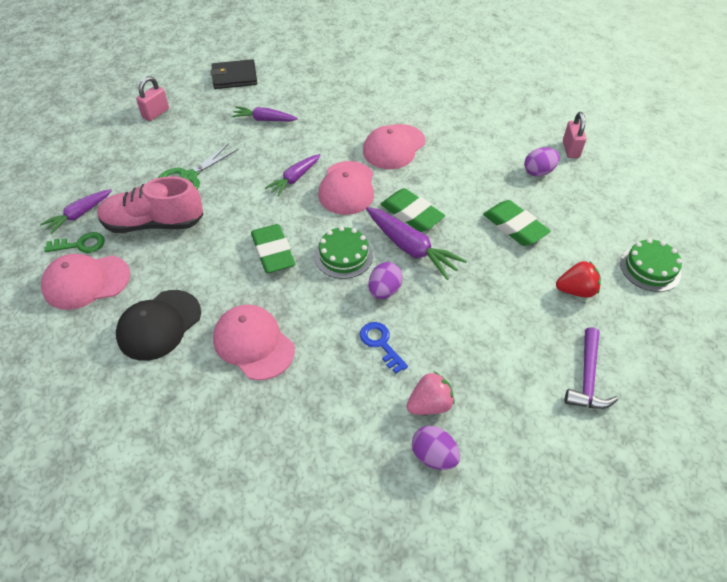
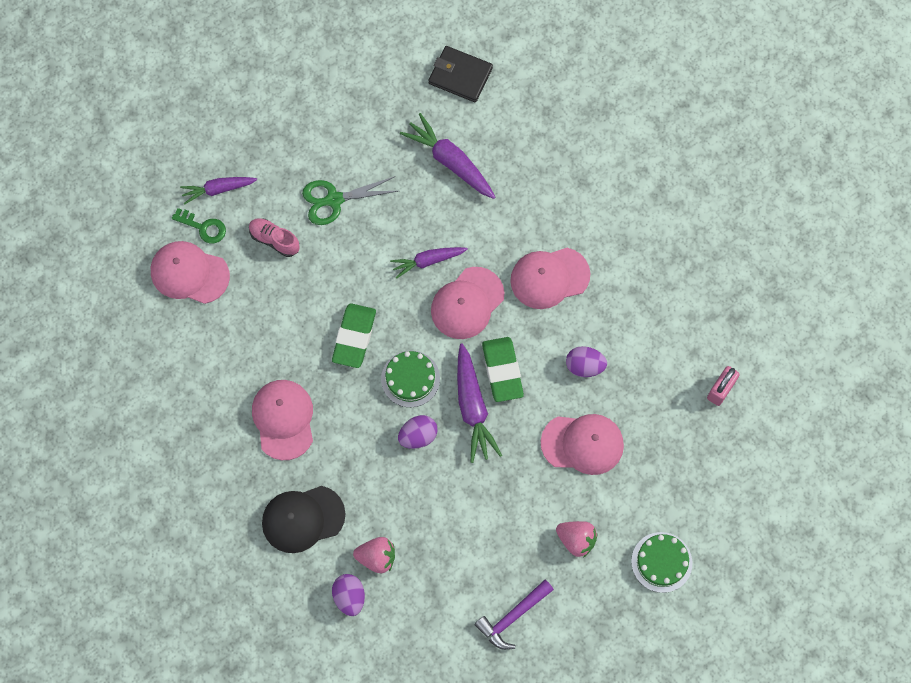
camera: 35 degrees right, 20 degrees up
(154, 223) = (274, 240): pink shoe -> pink shoe, size x0.56
(156, 113) = (351, 88): pink padlock -> none
(159, 325) = (223, 355): black cap -> black cap (303, 519)
(264, 120) = (450, 161): purple carrot -> purple carrot, size x1.54
(381, 343) = (379, 483): blue key -> none
(514, 227) = (582, 444): green eraser -> pink cap
(538, 172) = (662, 397): purple egg -> purple egg (584, 366)
(576, 290) = (576, 540): red strawberry -> pink strawberry

